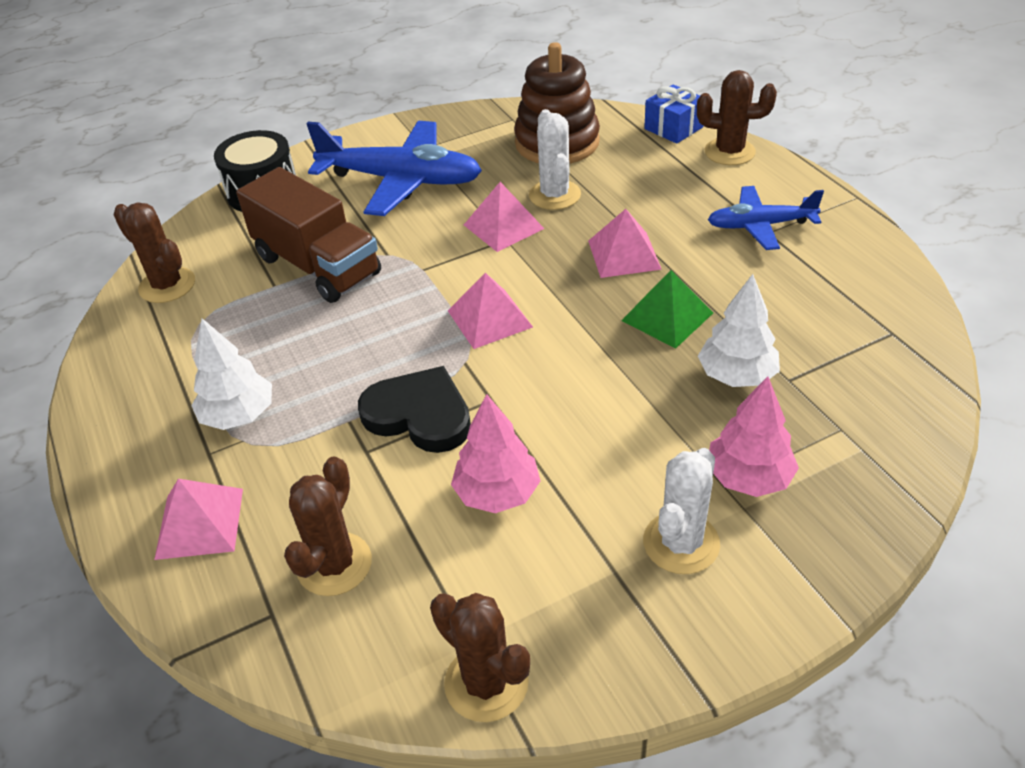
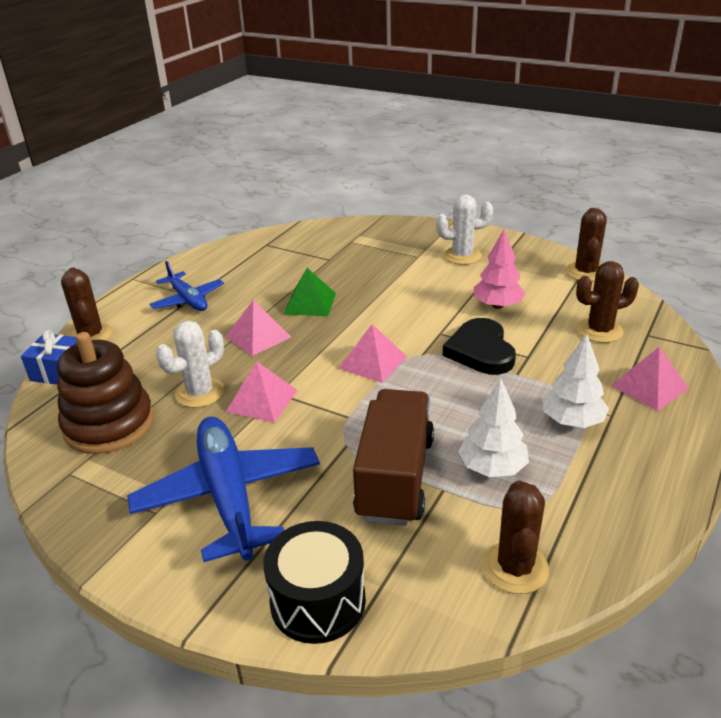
camera: 125 degrees left, 10 degrees down
(736, 375) = (340, 272): white tree -> white tree (492, 468)
(748, 477) = (406, 252): pink tree -> none

